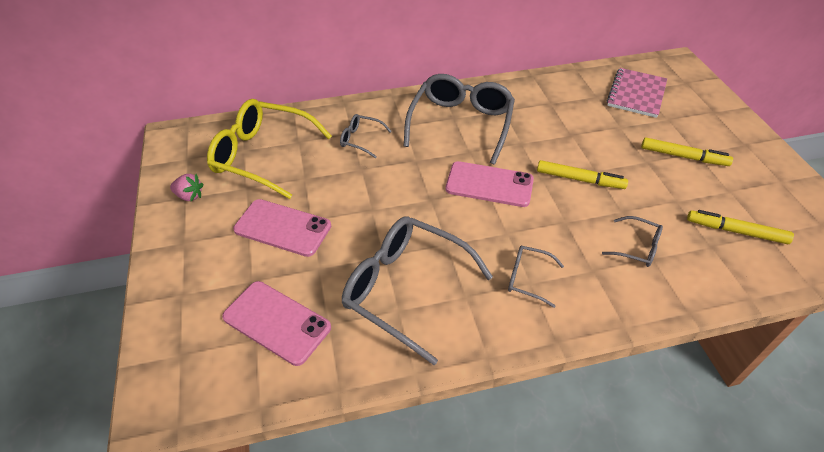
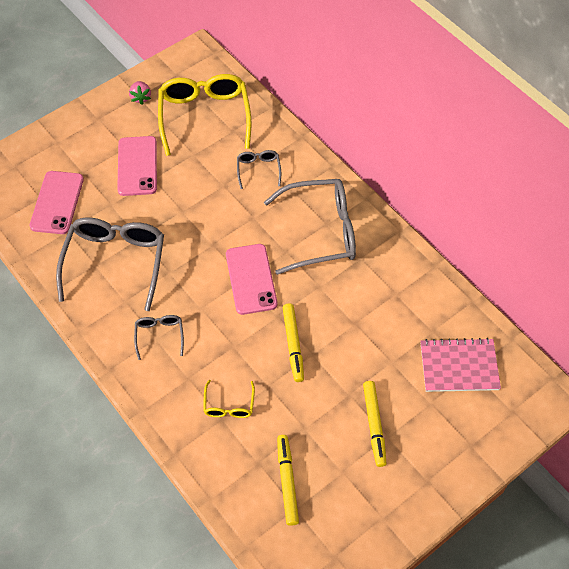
camera: 65 degrees right, 10 degrees up
(637, 247) = (229, 405): grey glasses -> yellow glasses

